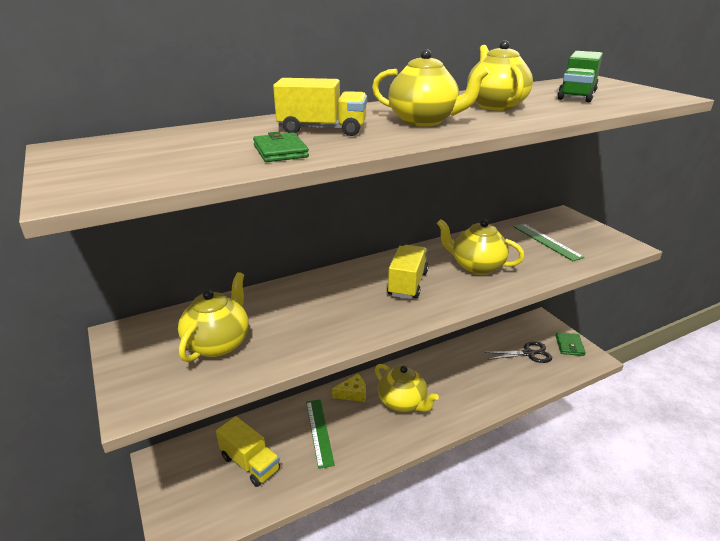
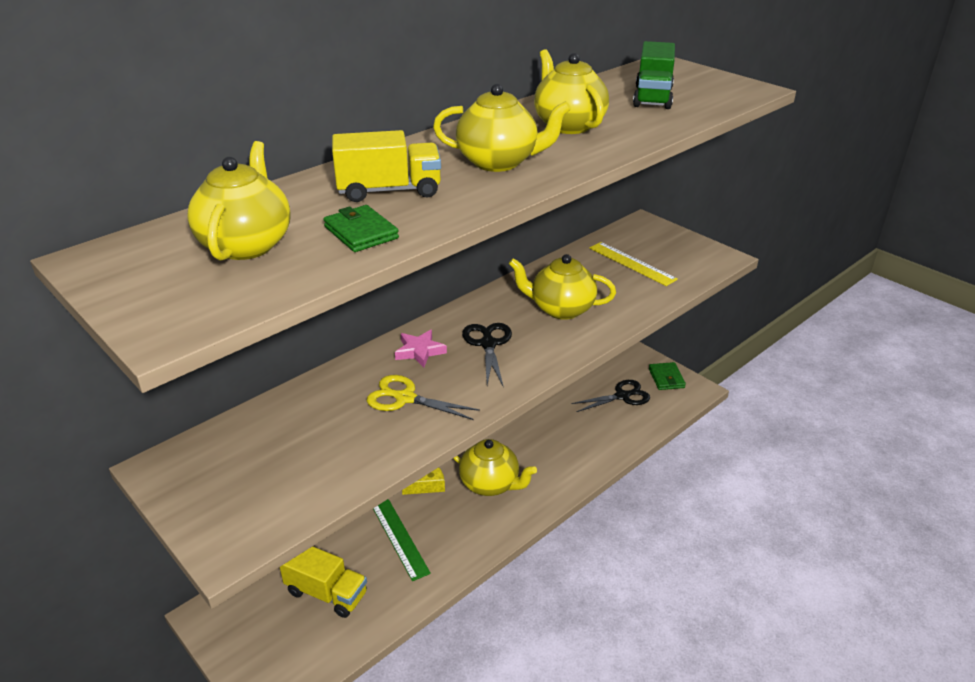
camera: 15 degrees left, 5 degrees up
(218, 344) = (291, 458): yellow teapot -> yellow teapot (247, 244)
(326, 313) = (405, 398): none -> yellow scissors
(351, 281) = (420, 351): none -> pink star
(407, 284) = (488, 344): yellow truck -> black scissors
(546, 241) = (632, 263): green ruler -> yellow ruler

